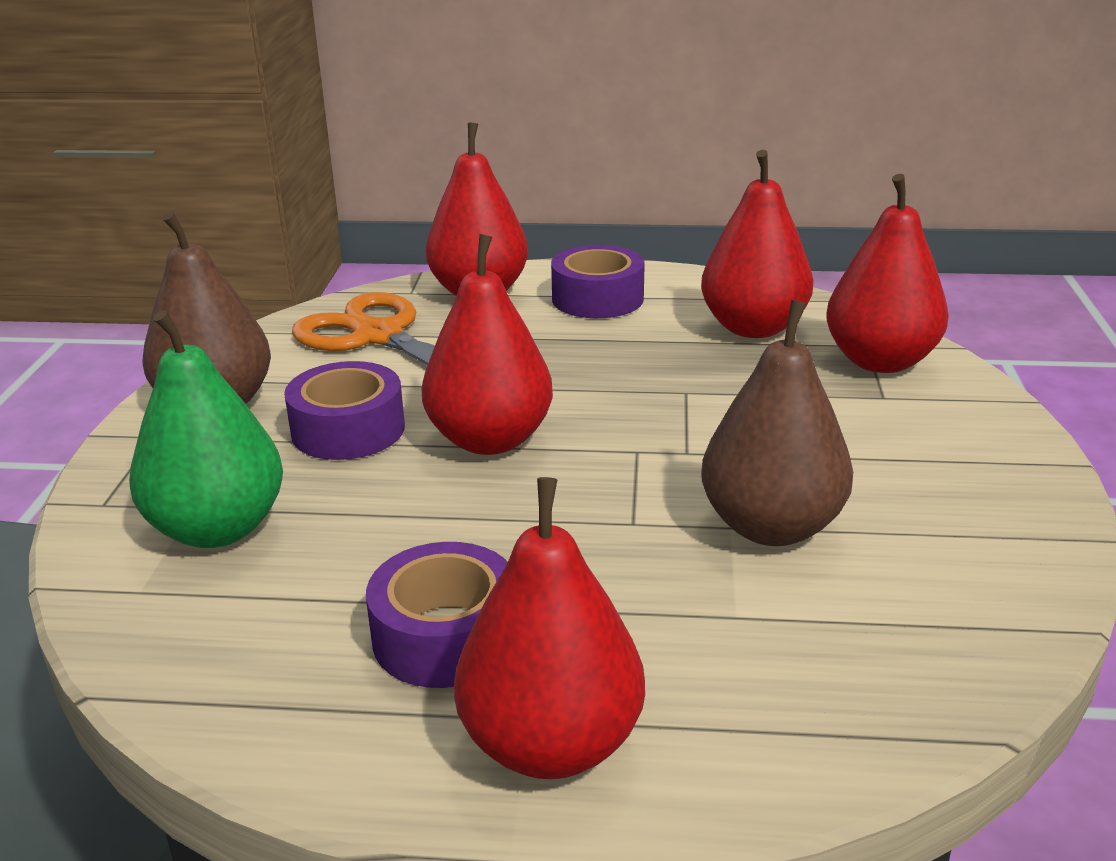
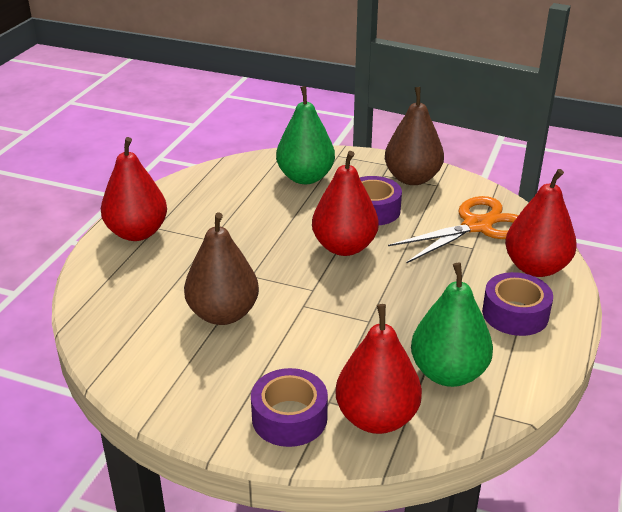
camera: 105 degrees right, 5 degrees up
(446, 636) = (206, 219): purple tape -> purple tape (289, 418)
(753, 328) = (448, 373): red pear -> green pear

